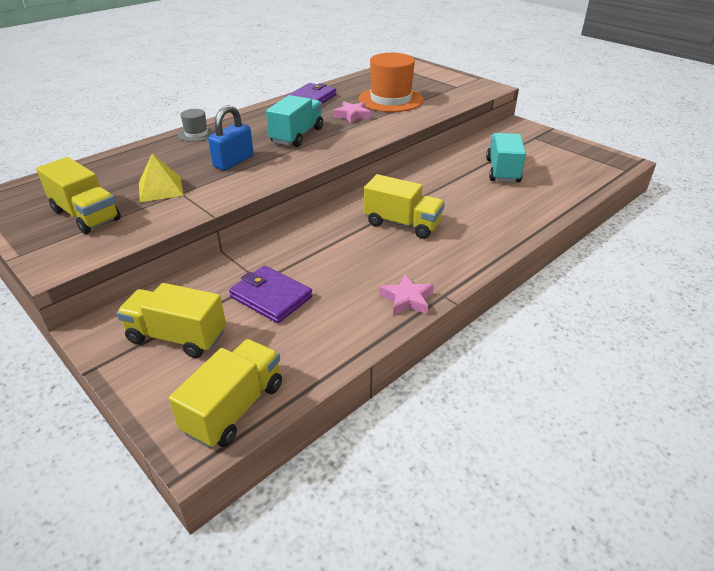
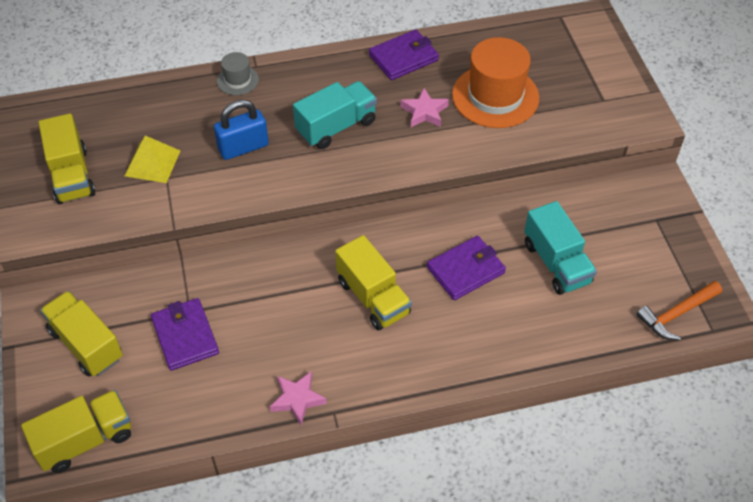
camera: 30 degrees right, 15 degrees up
(450, 191) = (465, 270): none -> purple wallet
(502, 171) = (556, 263): turquoise truck -> turquoise truck turned 120 degrees clockwise
(598, 170) = (676, 314): none -> orange hammer

